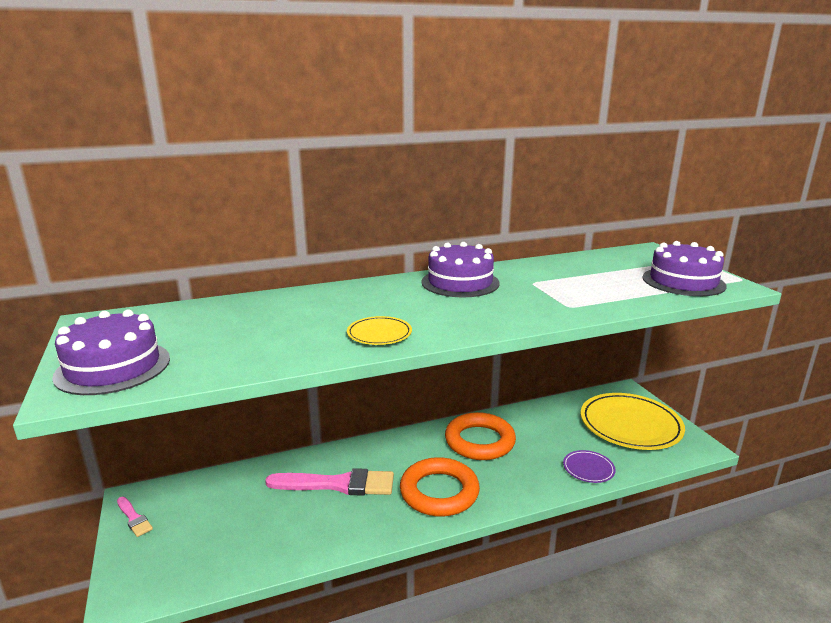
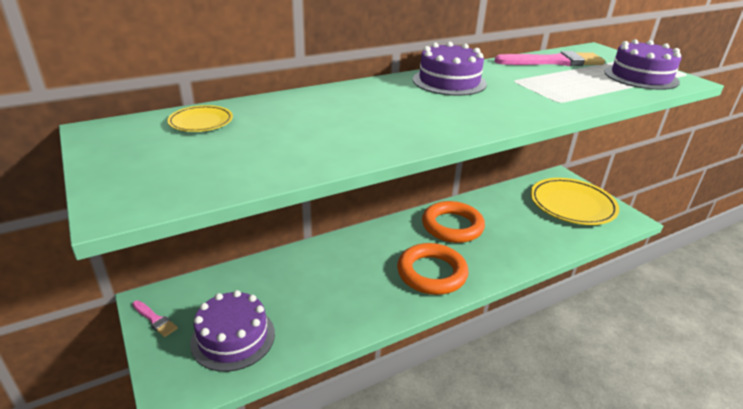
camera: 10 degrees left, 10 degrees up
(113, 367) = (150, 177): purple cake -> purple cake (233, 337)
(338, 484) = (340, 273): pink brush -> pink brush (554, 62)
(379, 334) = (403, 133): yellow plate -> yellow plate (201, 122)
(588, 469) = (550, 244): purple plate -> none

